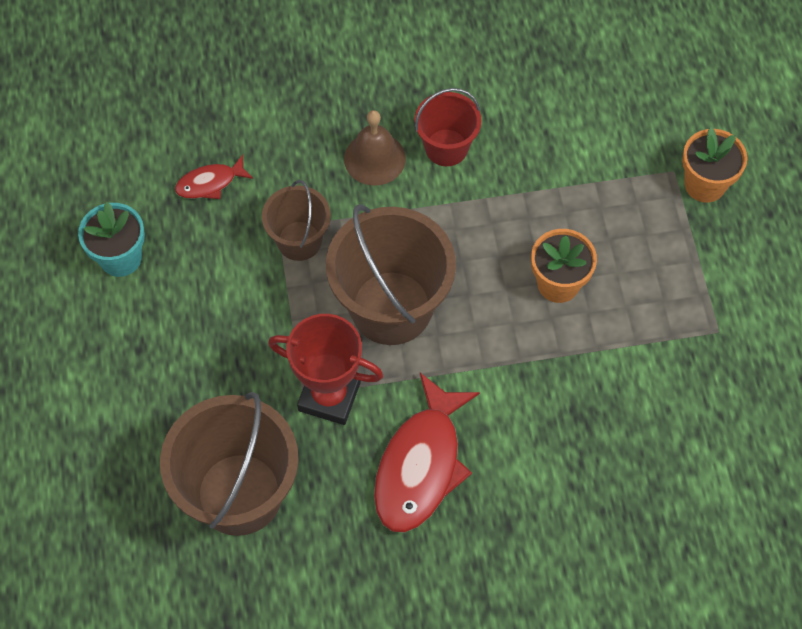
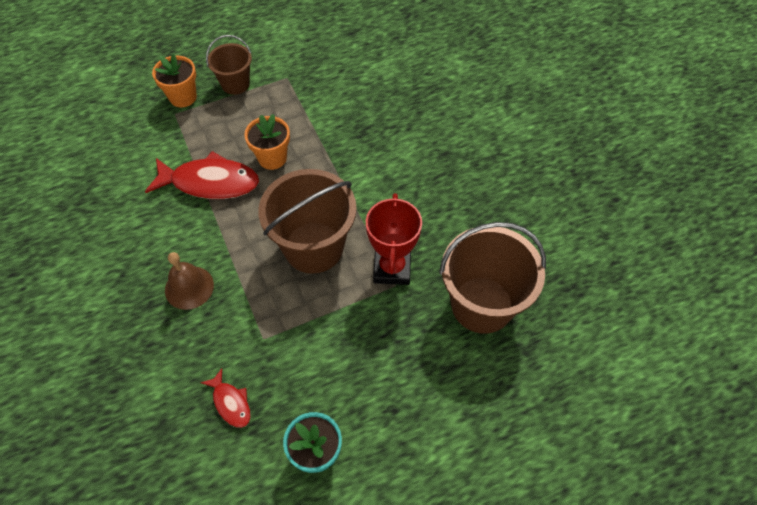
camera: 105 degrees left, 5 degrees down
(299, 241) = (272, 320): brown bucket -> brown bucket (235, 84)
(421, 465) = (423, 205): red fish -> red fish (210, 182)
(446, 147) = (173, 243): red bucket -> none

